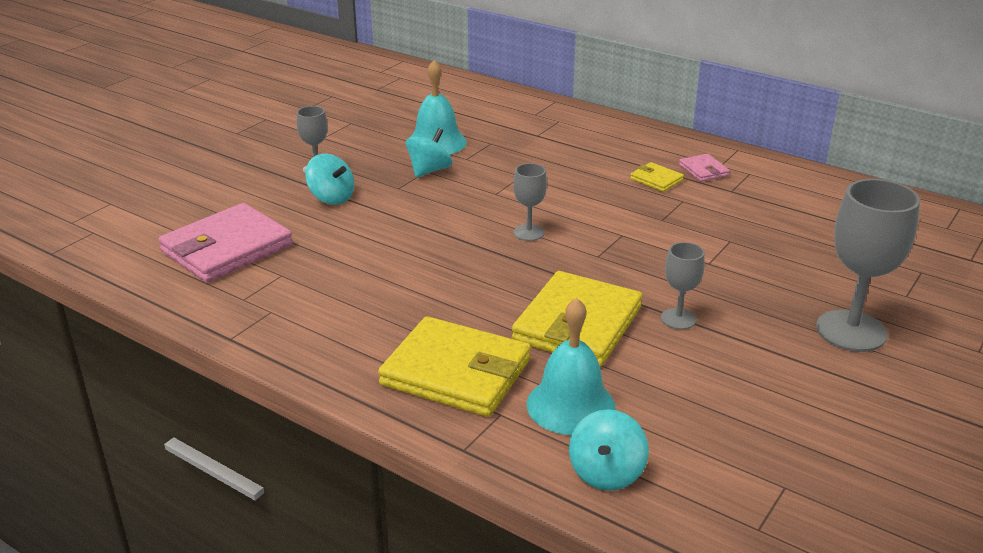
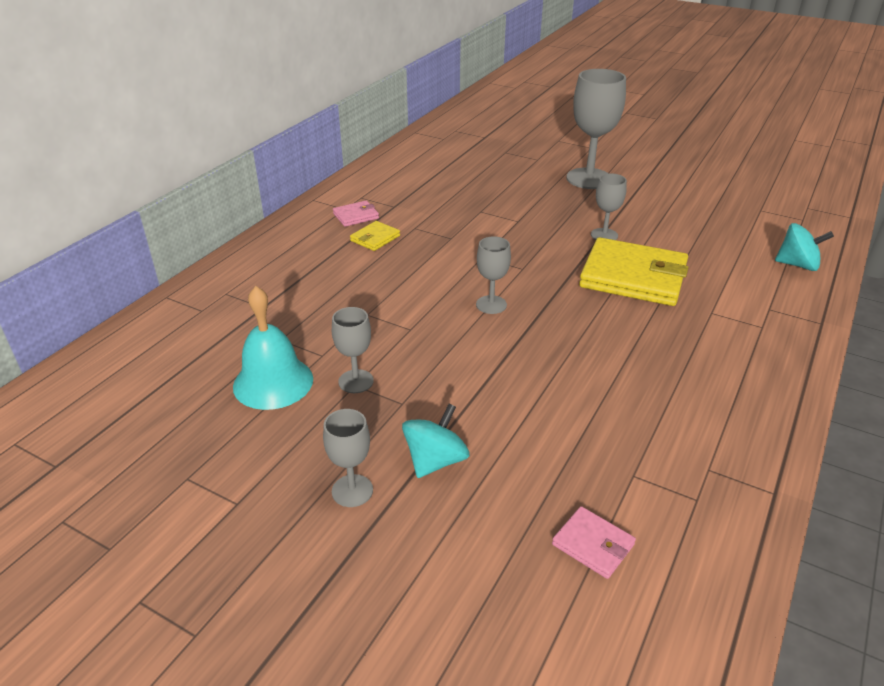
camera: 95 degrees left, 5 degrees up
(227, 248) = (593, 544): pink wallet -> pink wallet, size x0.45
(429, 171) = (356, 381): turquoise spinning top -> grey goblet
(456, 372) = (733, 332): yellow wallet -> none
(570, 405) = (737, 278): turquoise bell -> none

